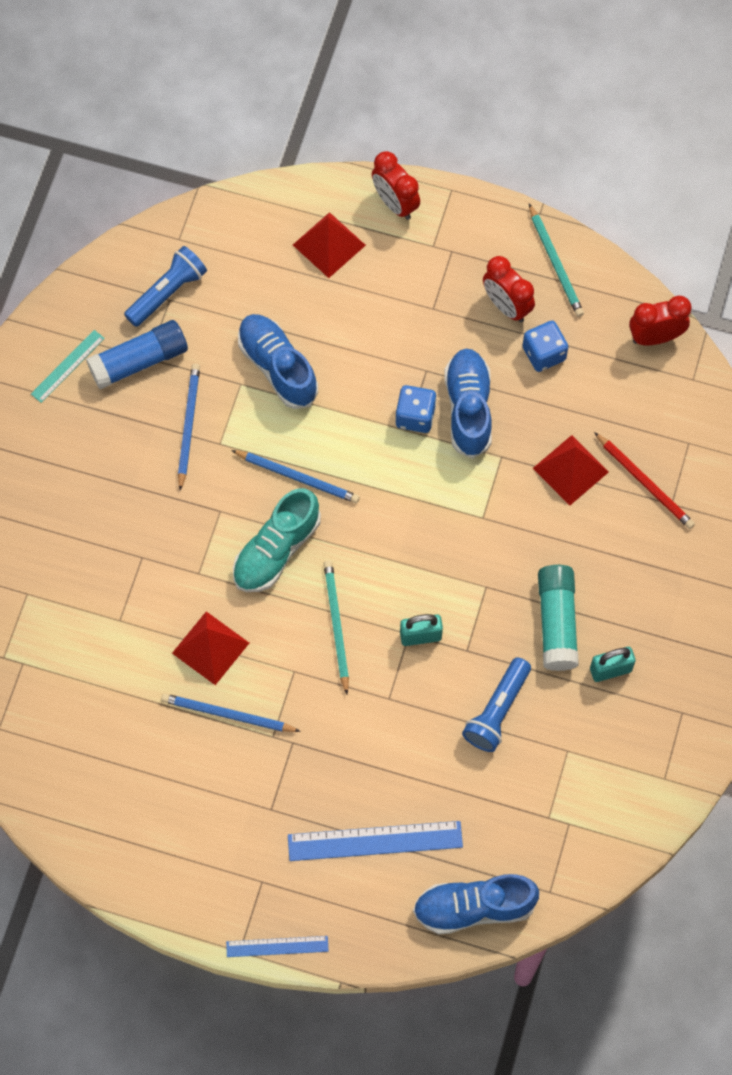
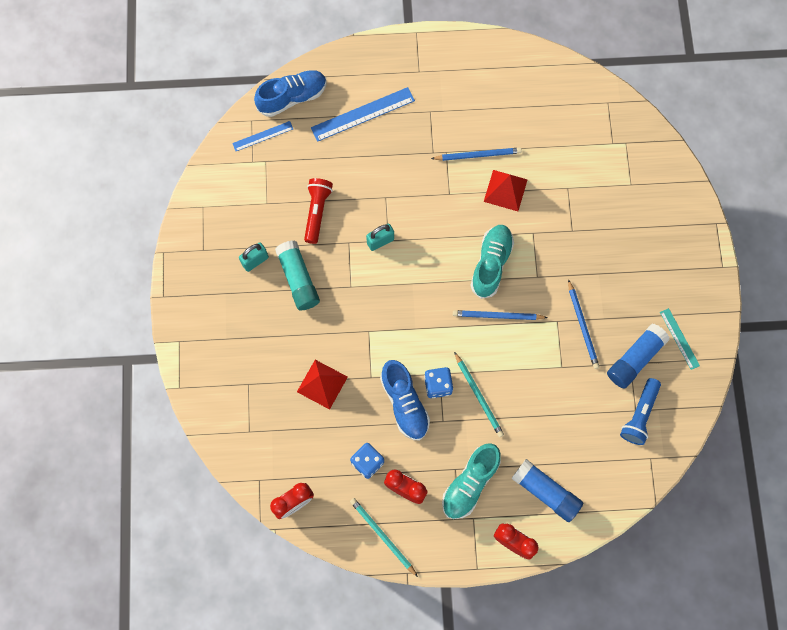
camera: 160 degrees right, 5 degrees up
(67, 366) = (679, 338): turquoise ruler -> turquoise ruler turned 45 degrees counterclockwise
(277, 367) = (542, 387): blue shoe -> none
(277, 946) = (396, 41): blue ruler -> blue ruler (263, 136)
(329, 245) = (546, 492): red pyramid -> blue glue stick
(336, 625) = (435, 230): turquoise pencil -> turquoise pencil (479, 396)
(421, 286) = (470, 483): none -> turquoise shoe
(497, 711) = (317, 212): blue flashlight -> red flashlight
(645, 483) = (270, 392): red pencil -> none

